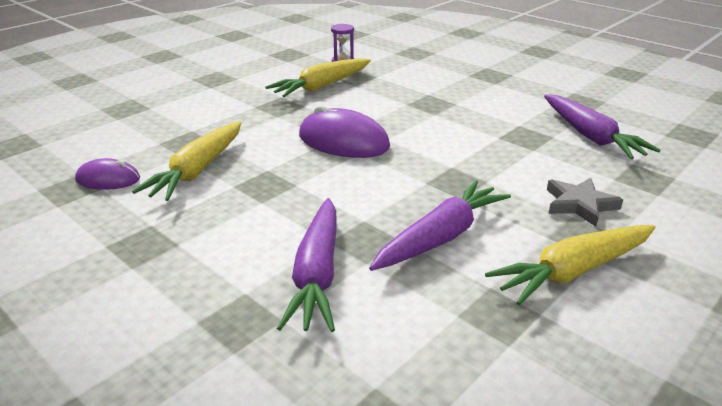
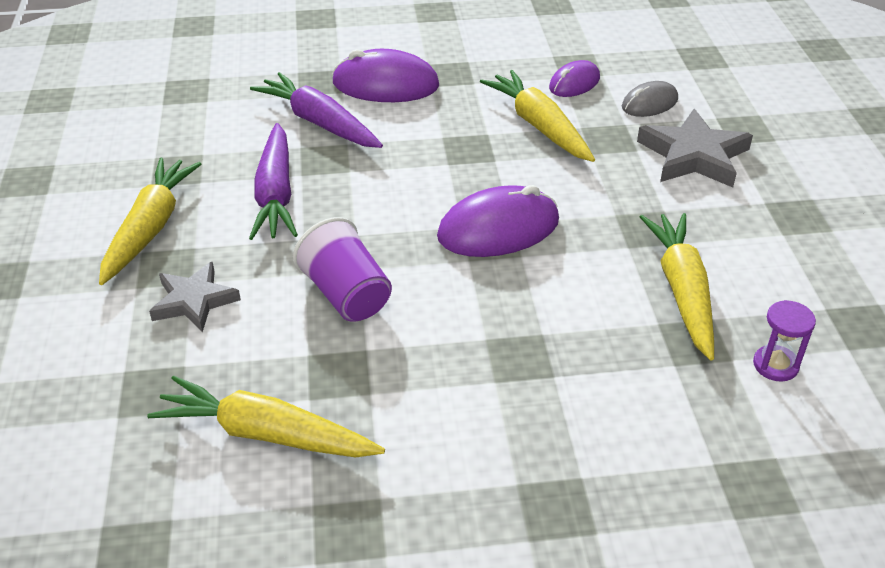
camera: 130 degrees right, 10 degrees up
(117, 143) = (649, 103): none -> grey mouse
(180, 113) = (693, 156): none -> grey star
(202, 272) = (385, 84): none -> purple mouse
(477, 160) = (346, 295): none -> purple cup
(591, 136) = (265, 434): purple carrot -> yellow carrot

